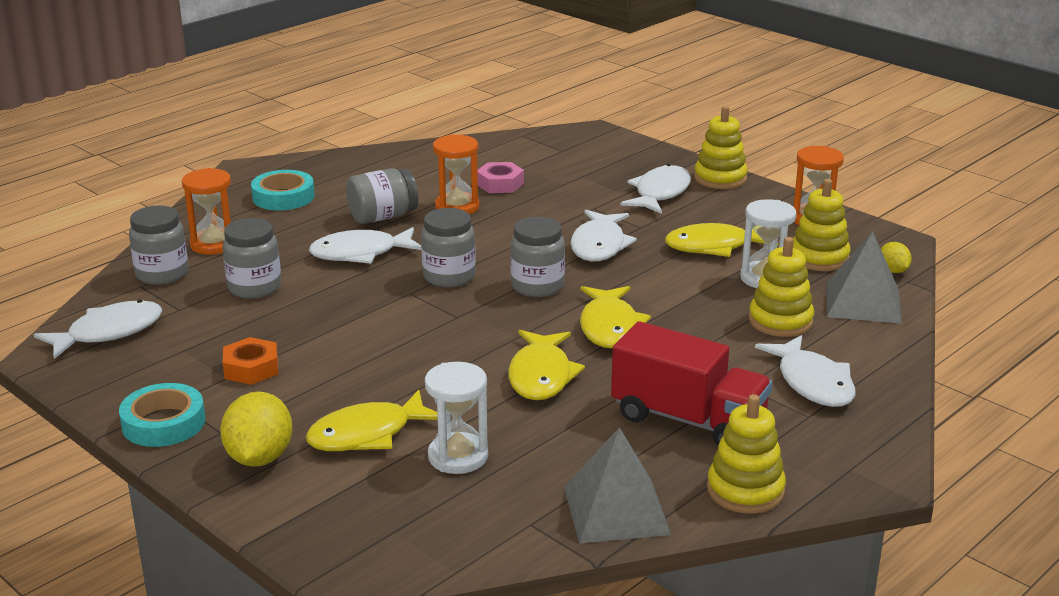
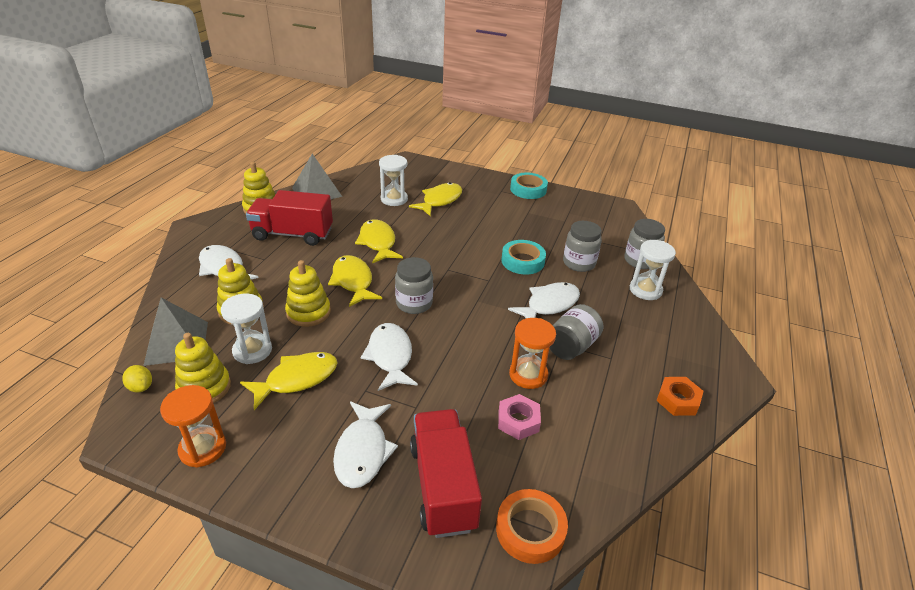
camera: 155 degrees right, 10 degrees up
(108, 332) = (611, 222): white fish -> none
(214, 244) = (645, 290): orange hourglass -> white hourglass
(251, 368) = (522, 218): orange nut -> orange nut (677, 400)
(259, 457) = (474, 185): yellow lemon -> none
(283, 197) = (665, 350): turquoise tape -> turquoise tape (522, 261)
(449, 276) = (476, 298): grey jar -> none
(545, 141) = (530, 530): none -> orange tape
(598, 167) = (443, 486): none -> red truck
(720, 178) = (304, 504): yellow stacking toy -> yellow stacking toy (308, 312)

